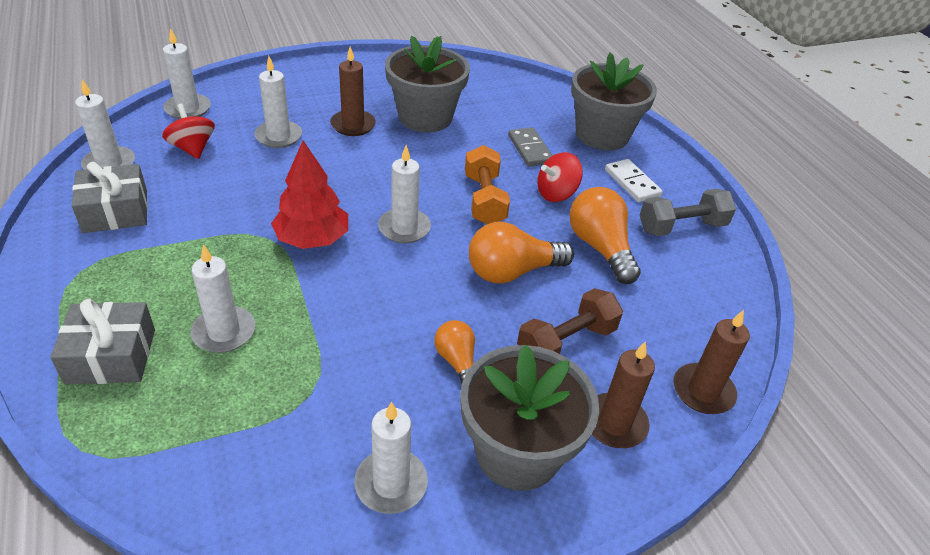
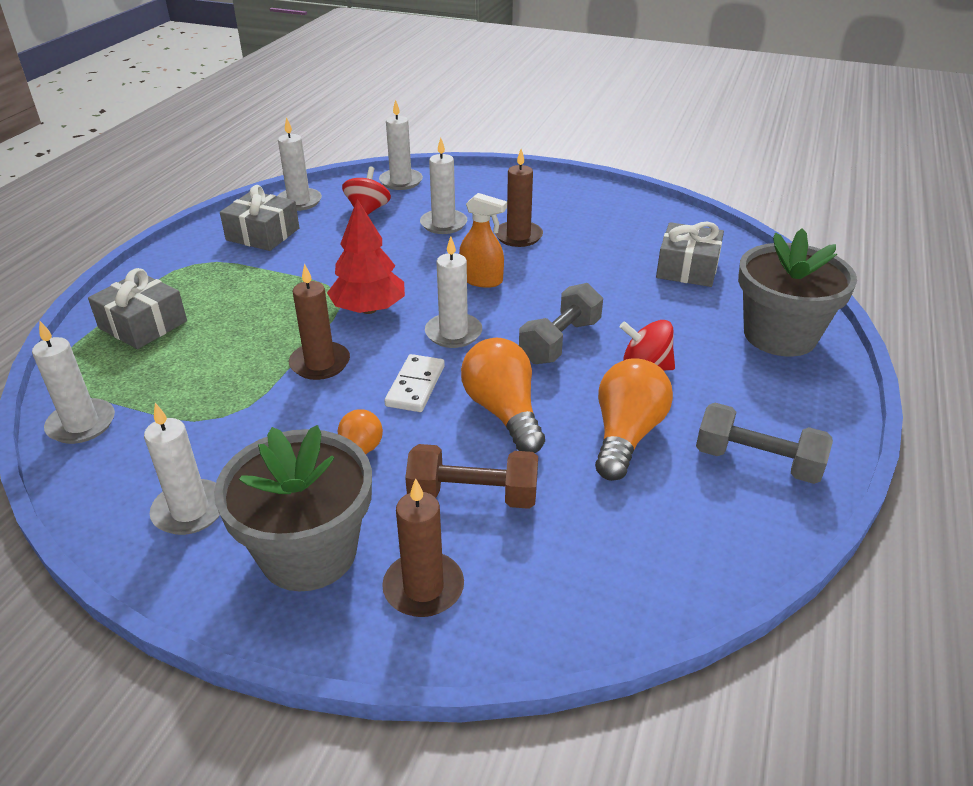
camera: 45 degrees right, 5 degrees down
(224, 332) = (224, 344): white candle -> white candle (81, 424)
(370, 174) = (481, 280): none -> orange spray bottle
(425, 117) = (596, 252): grey flower pot -> none
(484, 199) = (560, 341): orange dumbbell -> grey dumbbell
(498, 107) = (687, 268): none -> grey gift
(512, 272) = (503, 412): orange light bulb -> orange light bulb turned 45 degrees clockwise
(530, 149) = (670, 317): grey domino -> none
(632, 183) = (753, 394): white domino -> white domino (415, 386)
(703, 391) = (555, 621): brown candle -> brown candle (320, 363)

